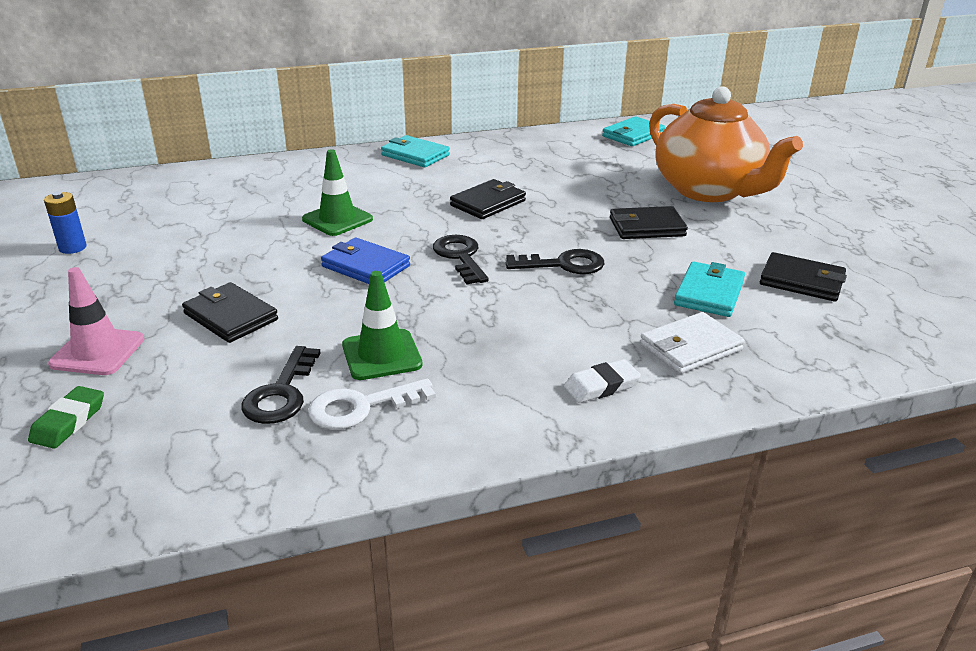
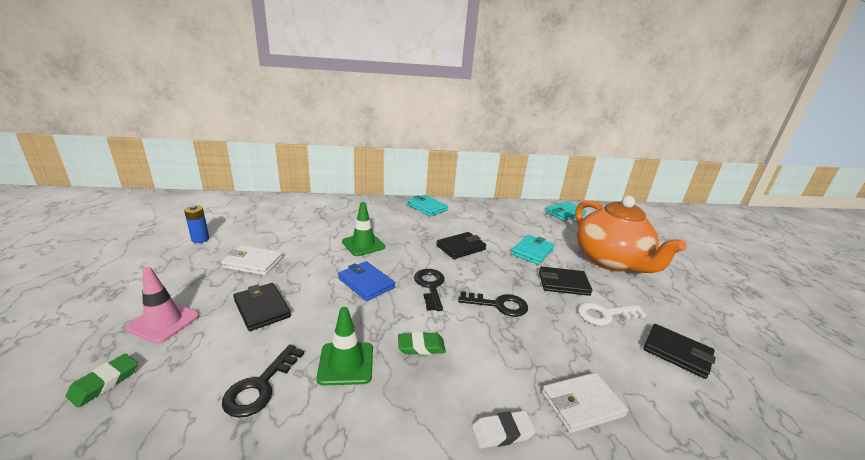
camera: 10 degrees right, 5 degrees down
(180, 266) = (253, 263): none -> white wallet
(360, 407) = (310, 414): white key -> white key (604, 314)
(473, 324) = (421, 346): none -> green eraser
(709, 293) = (602, 351): turquoise wallet -> turquoise wallet (532, 251)

